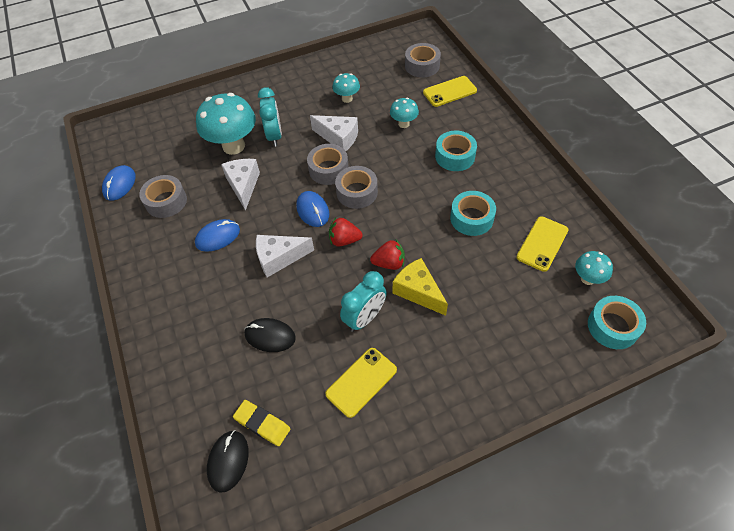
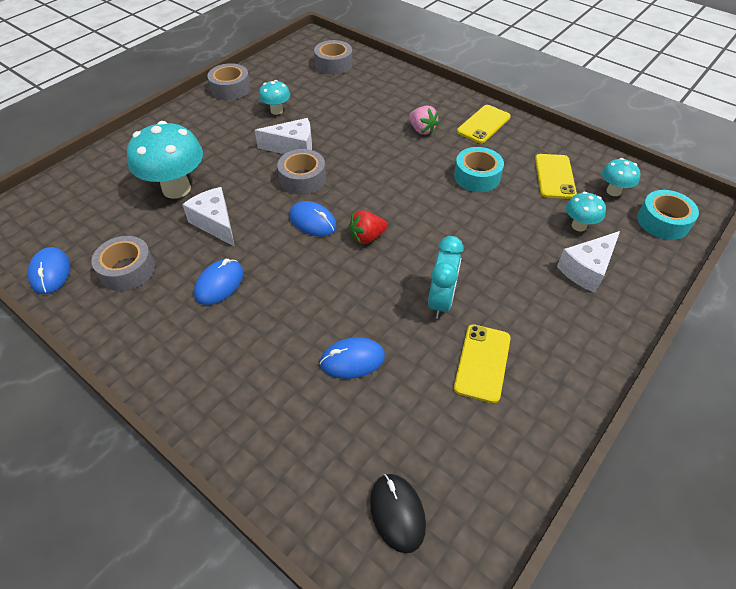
camera: 30 degrees left, 5 degrees down
(262, 424) = (408, 454): yellow eraser -> none
(270, 336) = (352, 360): black mouse -> blue mouse
(274, 136) = (219, 166): turquoise clock -> none
(279, 258) = (308, 279): white cheese -> white cheese (587, 269)
(357, 192) = (348, 190): grey tape -> grey tape (230, 88)
(389, 263) = (428, 242): red strawberry -> none
(403, 124) = (351, 117): turquoise mushroom -> turquoise mushroom (579, 226)
(418, 291) = (475, 257): yellow cheese -> none
(449, 91) = (376, 78): yellow phone -> yellow phone (483, 124)
(455, 156) = (422, 130): turquoise tape -> pink strawberry

